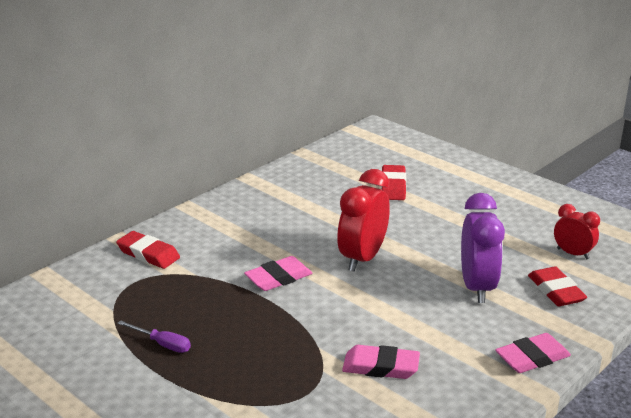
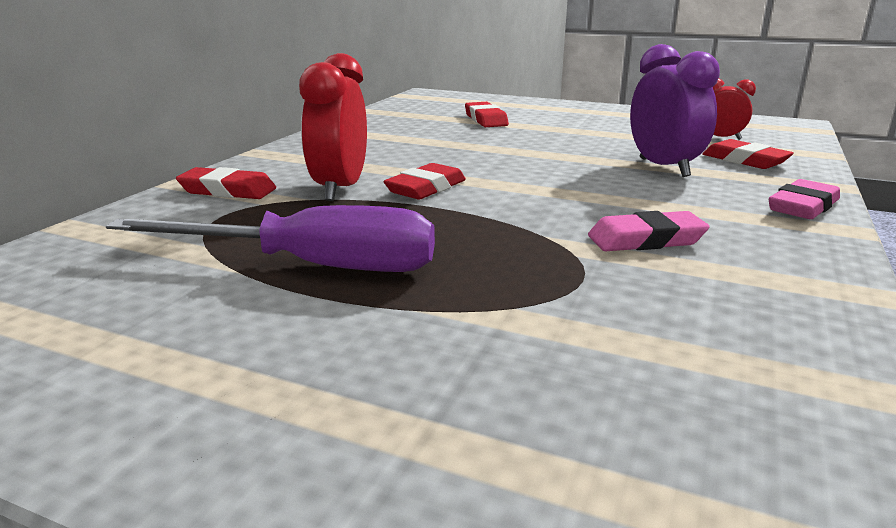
camera: 20 degrees left, 5 degrees down
(162, 344) = (311, 266): purple screwdriver -> purple screwdriver, size x2.36
(278, 278) = (426, 188): pink eraser -> red eraser
(362, 258) = (511, 163): red clock -> red clock (340, 189)

